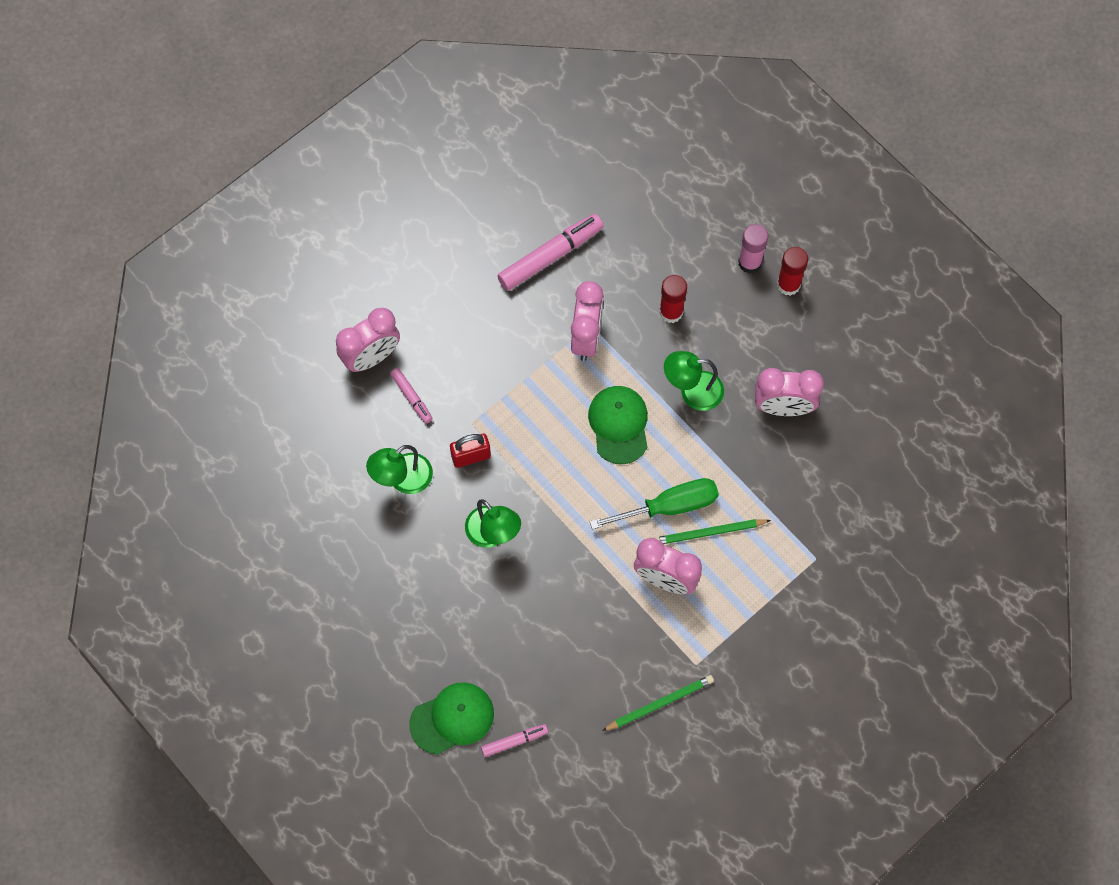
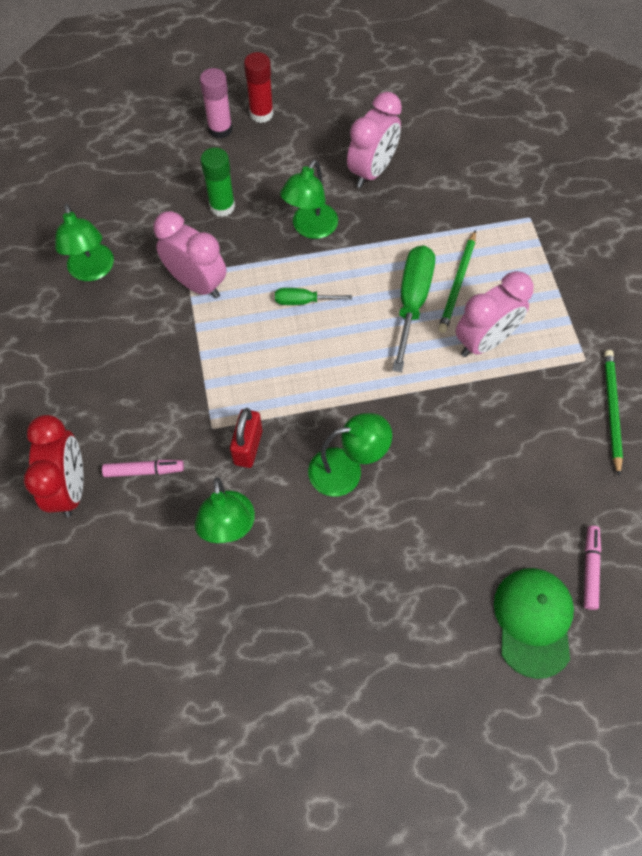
camera: 60 degrees left, 5 degrees down
(371, 357) = (70, 487): pink clock -> red clock
(550, 256) = (93, 271): pink marker -> green lamp
(619, 425) = (303, 301): green cap -> green screwdriver
(671, 312) = (222, 206): red glue stick -> green glue stick

